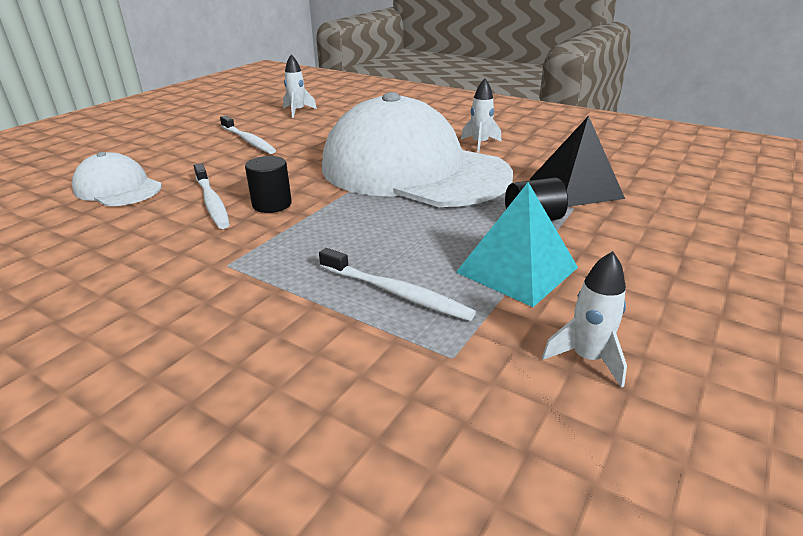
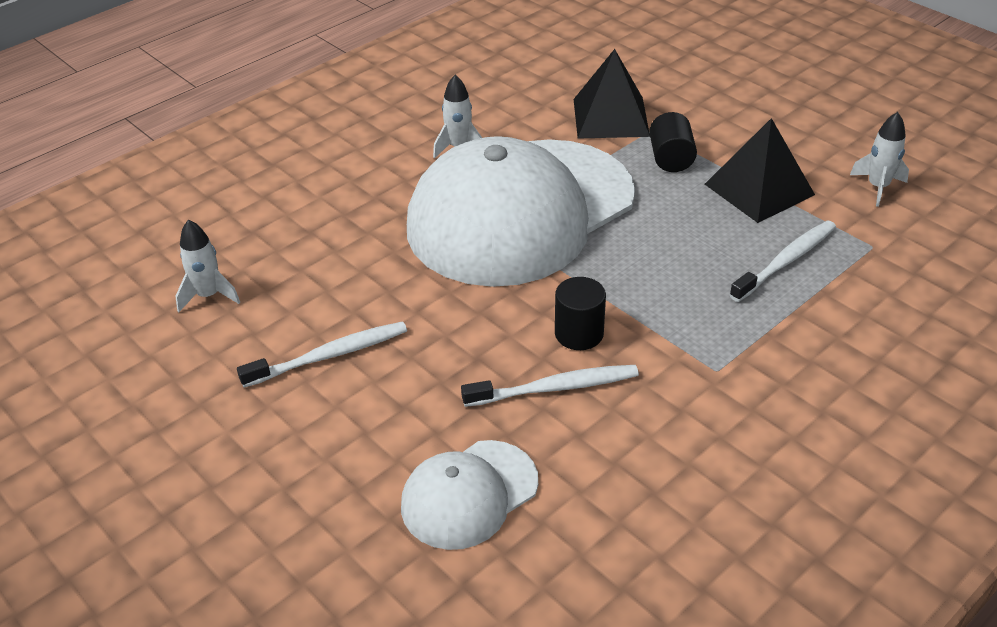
camera: 75 degrees left, 10 degrees up
(517, 270) = (759, 189): turquoise pyramid -> black pyramid

